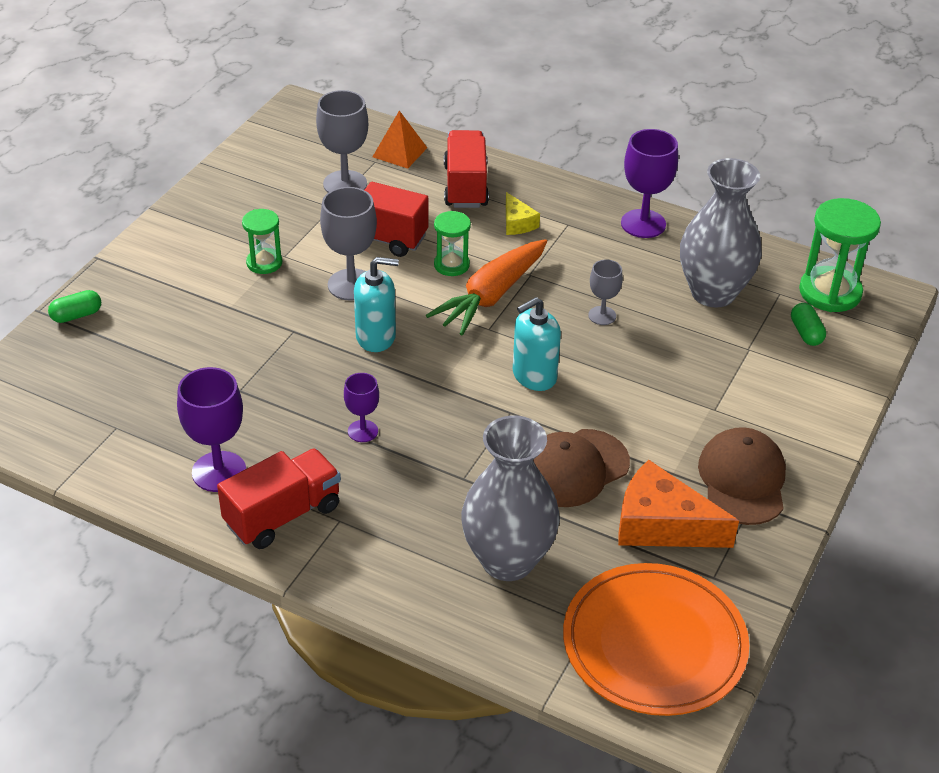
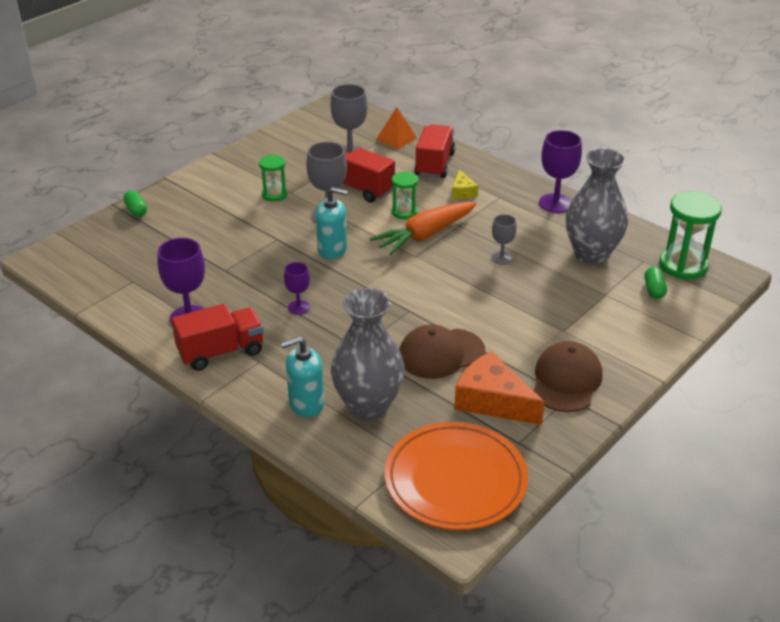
camera: 15 degrees right, 5 degrees down
(76, 315) = (136, 210): green capsule -> green capsule turned 75 degrees clockwise
(534, 376) = (436, 290): turquoise soap dispenser -> turquoise soap dispenser (306, 404)

